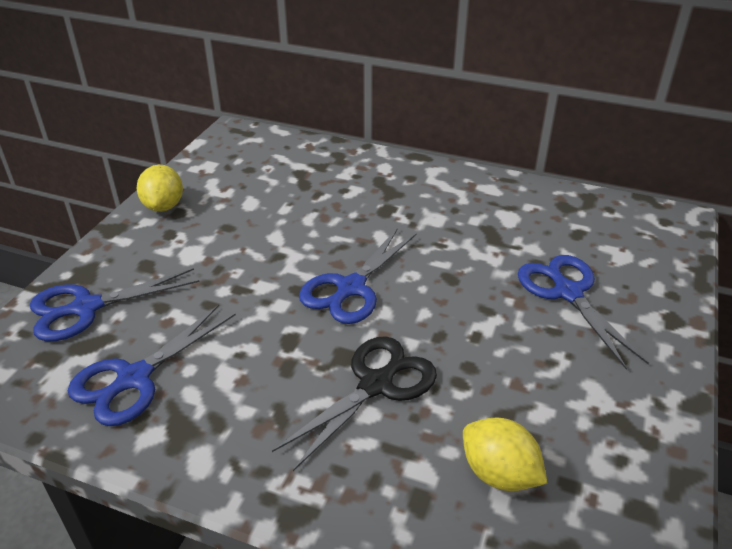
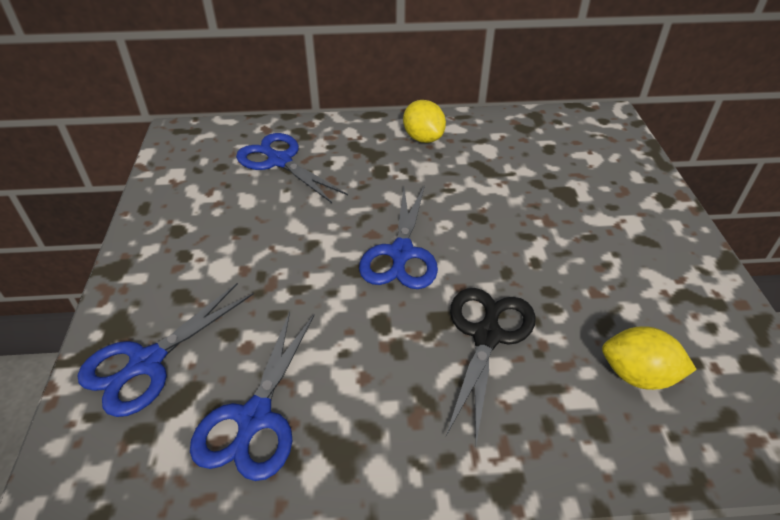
camera: 25 degrees left, 5 degrees up
(164, 206) = (157, 228): yellow lemon -> yellow lemon (423, 138)
(568, 293) = (577, 201): blue scissors -> blue scissors (280, 161)

